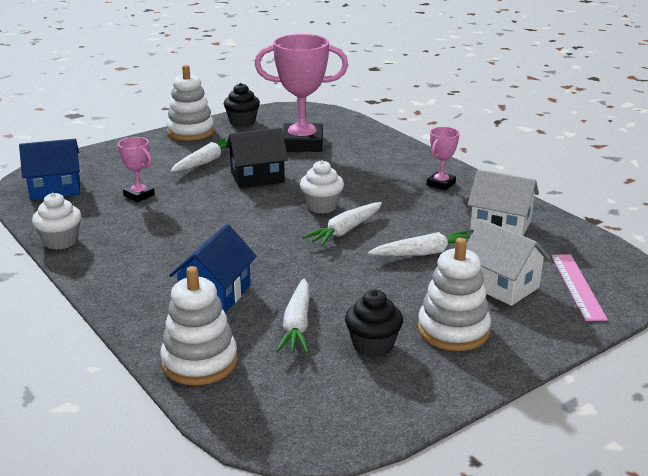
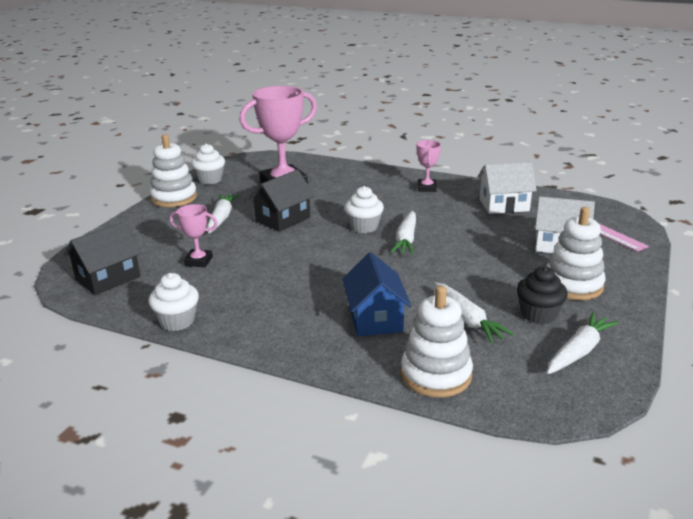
camera: 30 degrees left, 0 degrees up
(55, 189) = (108, 278): blue house -> black house
(242, 122) = (210, 180): black cupcake -> white cupcake
(424, 253) = (482, 239): white carrot -> white carrot (579, 351)

